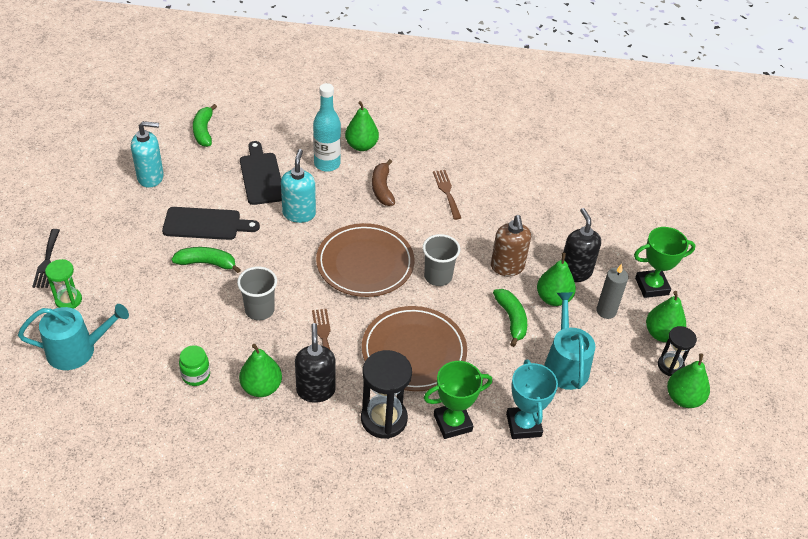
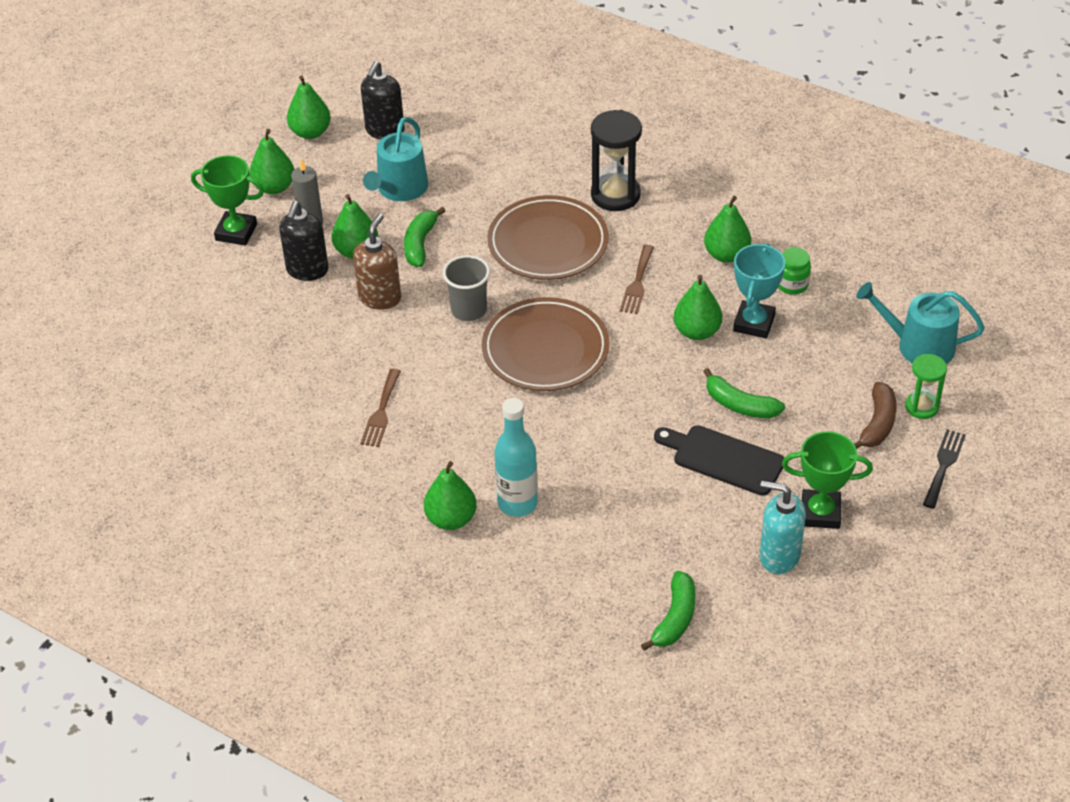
camera: 150 degrees left, 0 degrees up
(259, 310) = (697, 331): grey cup -> green pear
(261, 176) = (620, 511): black cutting board -> none
(299, 214) = (594, 438): turquoise soap dispenser -> none
(315, 390) = (671, 237): black soap dispenser -> black soap dispenser (384, 131)
(382, 188) = (463, 442): brown banana -> brown banana (877, 424)
(452, 423) = (550, 174): green trophy -> green trophy (820, 513)
(523, 425) = (483, 154): turquoise trophy -> turquoise trophy (754, 323)
(670, 366) = (295, 159): black hourglass -> none

